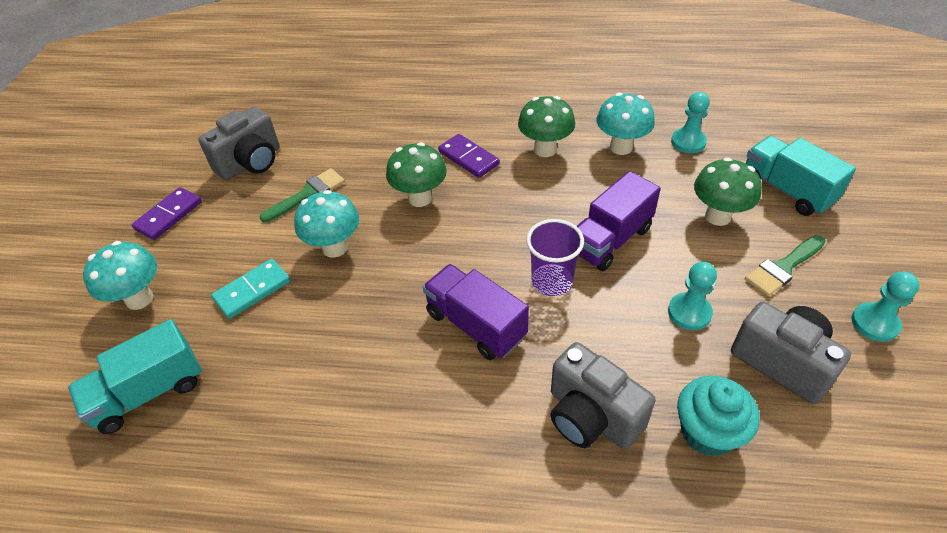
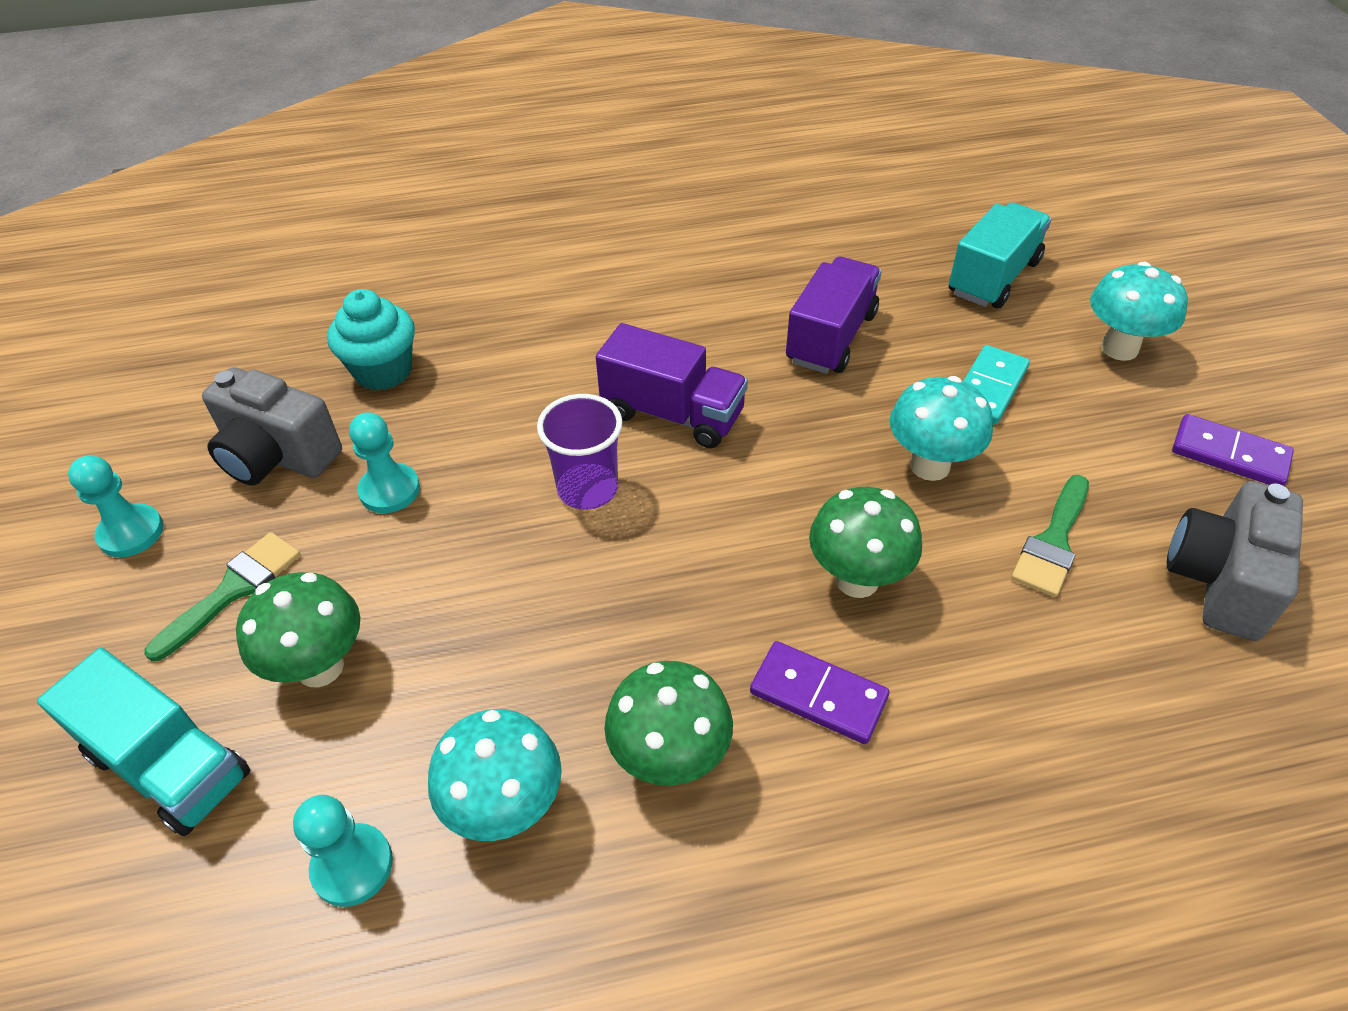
camera: 160 degrees right, 0 degrees up
(169, 215) = (1229, 455): purple domino -> purple domino turned 75 degrees counterclockwise
(591, 416) = (510, 358): grey camera -> none
(610, 240) = (509, 576): purple truck -> purple truck (831, 338)

